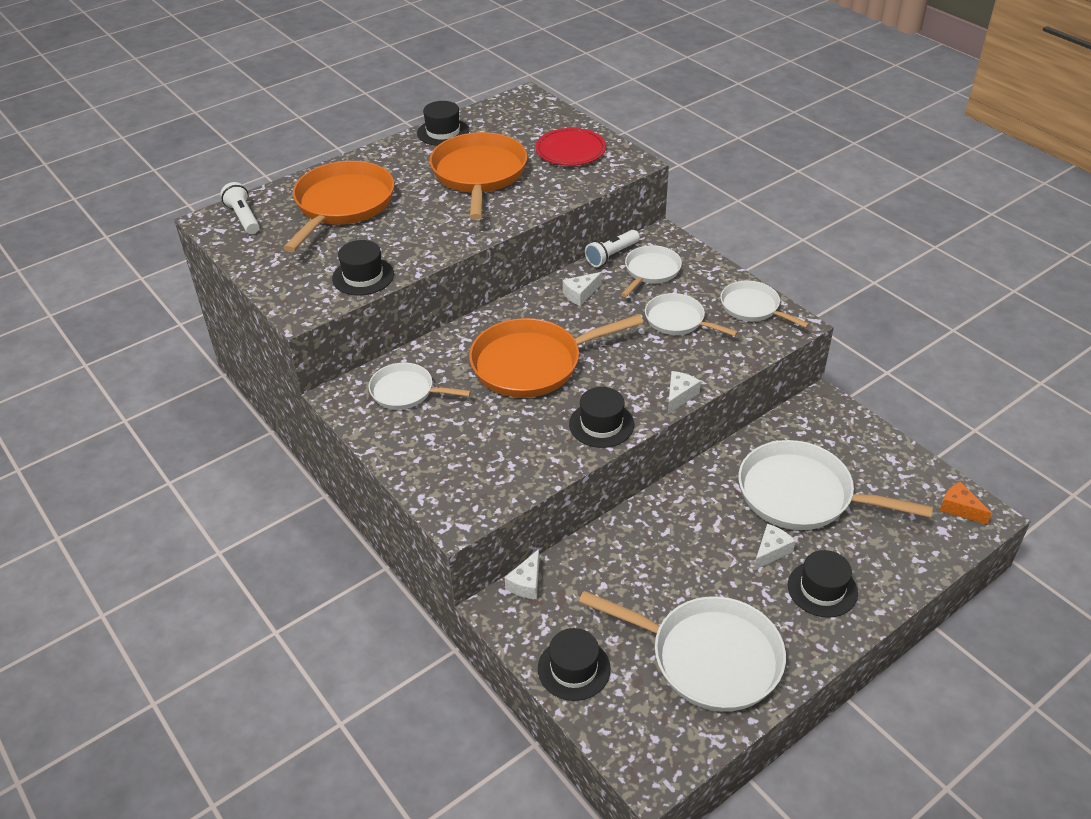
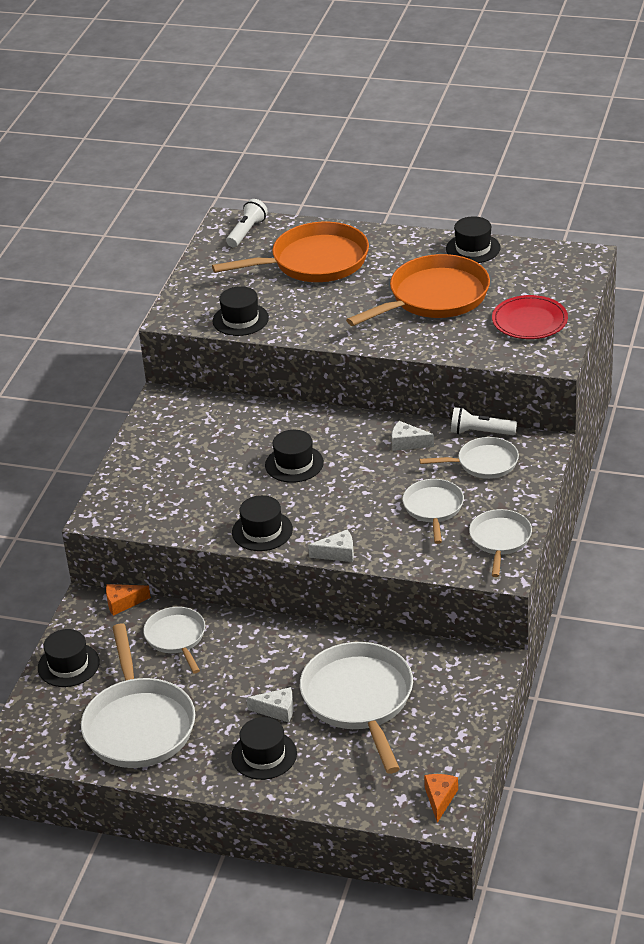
camera: 55 degrees right, 5 degrees down
(406, 391) = (198, 424): white pan -> white pan (176, 638)
(526, 583) = (123, 603): white cheese -> orange cheese
(532, 364) = (294, 464): orange pan -> black hat

